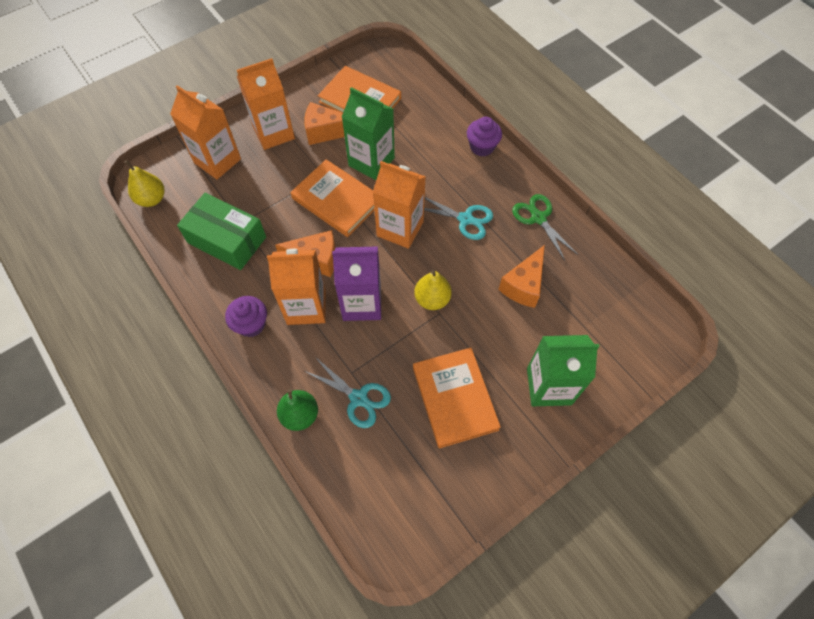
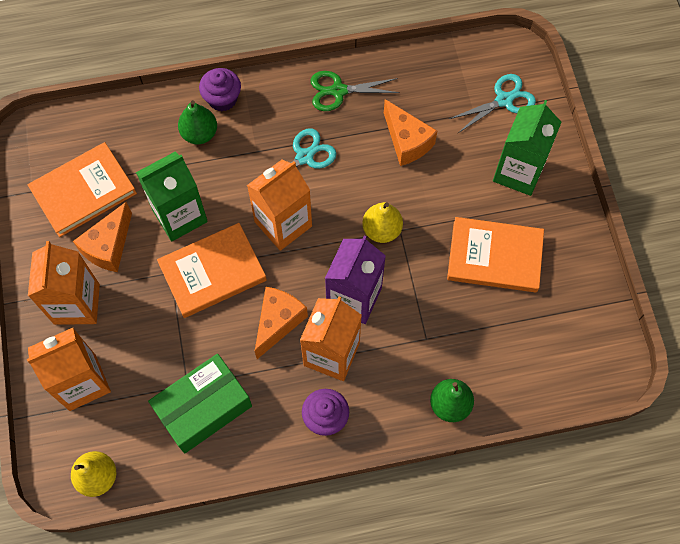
camera: 65 degrees left, 5 degrees up
(358, 398) = (456, 343): turquoise scissors -> turquoise scissors (504, 100)
(444, 145) = (199, 134): none -> green pear

